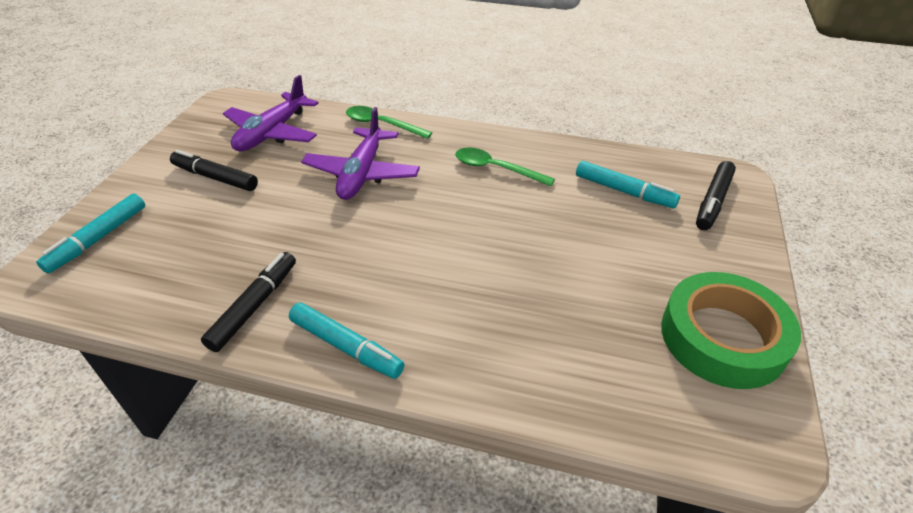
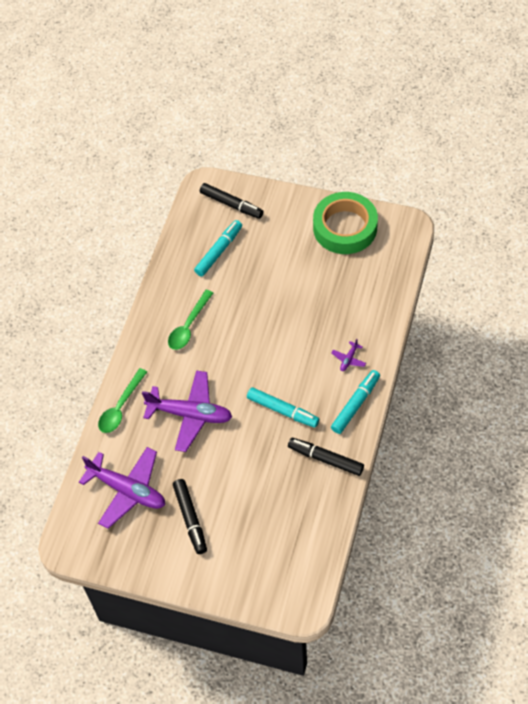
camera: 85 degrees left, 15 degrees up
(98, 239) = (262, 578): turquoise marker -> turquoise marker (282, 410)
(215, 177) = (190, 519): black marker -> black marker turned 45 degrees counterclockwise
(438, 338) = (349, 359): none -> purple plane

